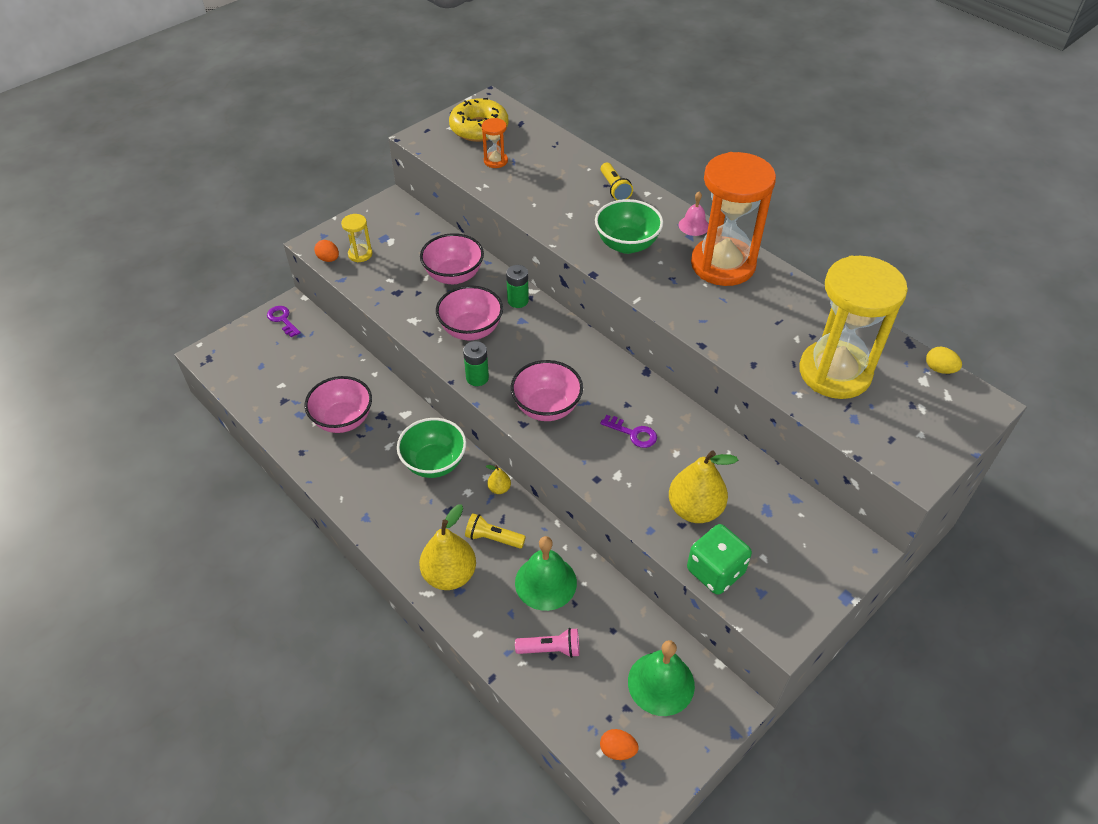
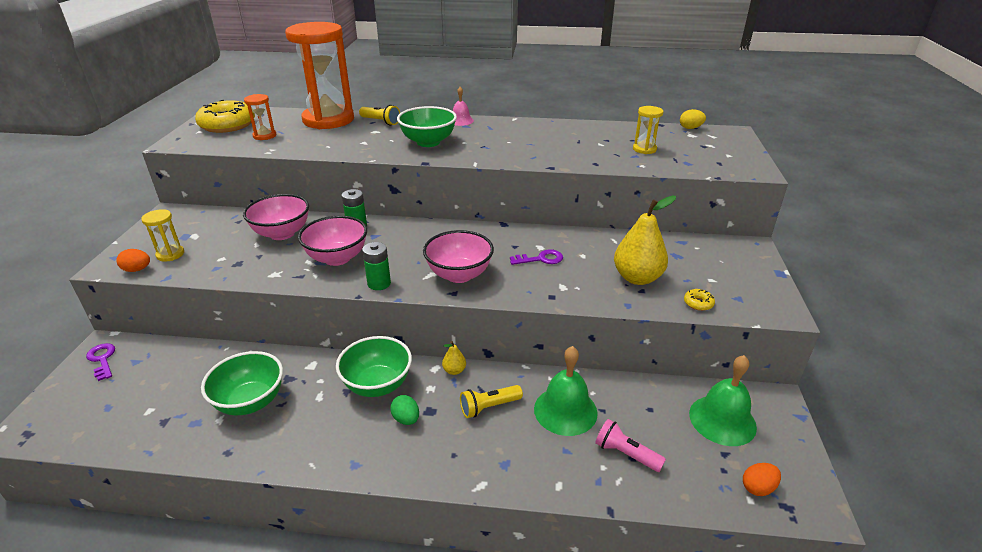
camera: 40 degrees left, 15 degrees down
(282, 320) = (102, 359): purple key -> purple key turned 45 degrees clockwise
(343, 420) = (250, 402): pink bowl -> green bowl
(427, 506) = (406, 419): none -> green egg
(449, 575) = (484, 457): yellow pear -> none
(550, 649) = (626, 454): pink flashlight -> pink flashlight turned 105 degrees counterclockwise
(715, 571) = (698, 303): green dice -> yellow donut
(723, 264) = (506, 130): orange hourglass -> orange hourglass (328, 120)
(834, 372) = (644, 149): yellow hourglass -> yellow hourglass, size x0.42

